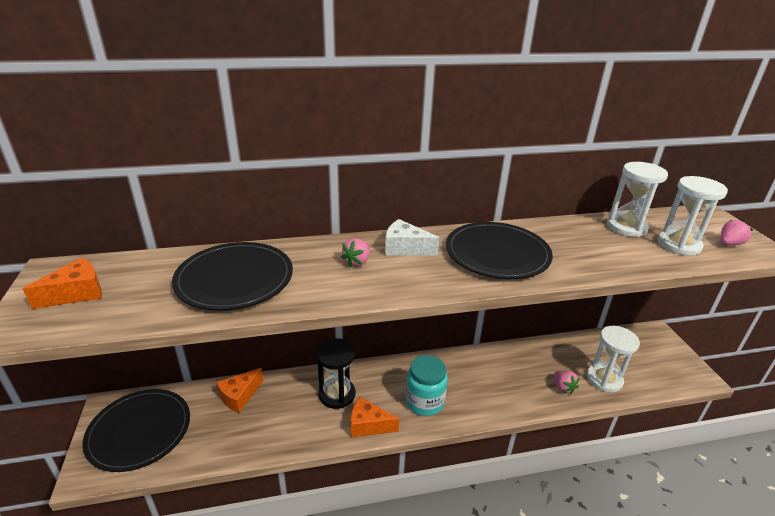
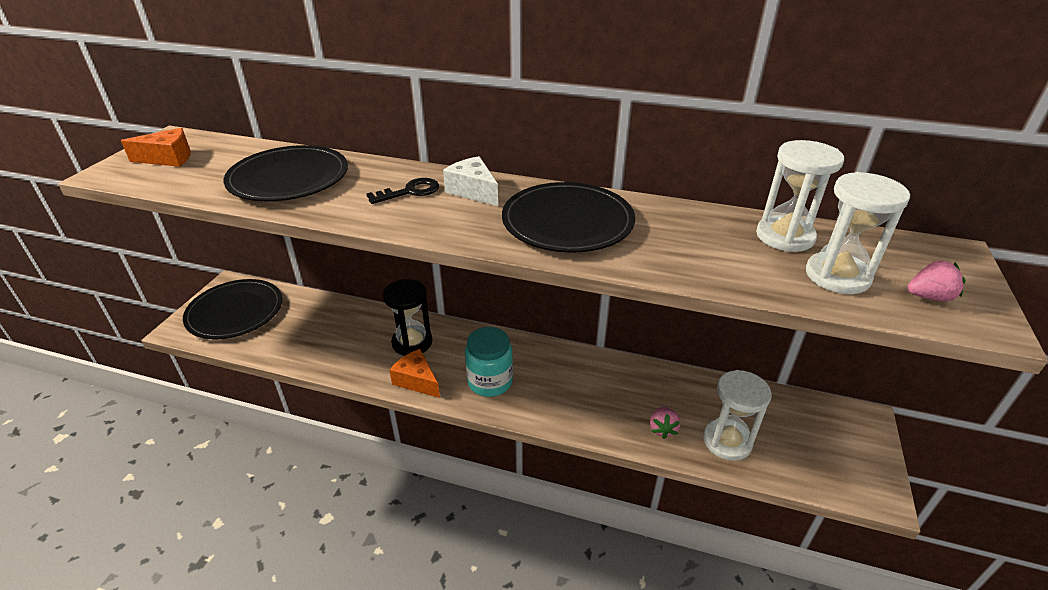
camera: 30 degrees right, 5 degrees up
(239, 396) = (329, 312): orange cheese -> none
(357, 262) = (410, 192): pink strawberry -> black key

